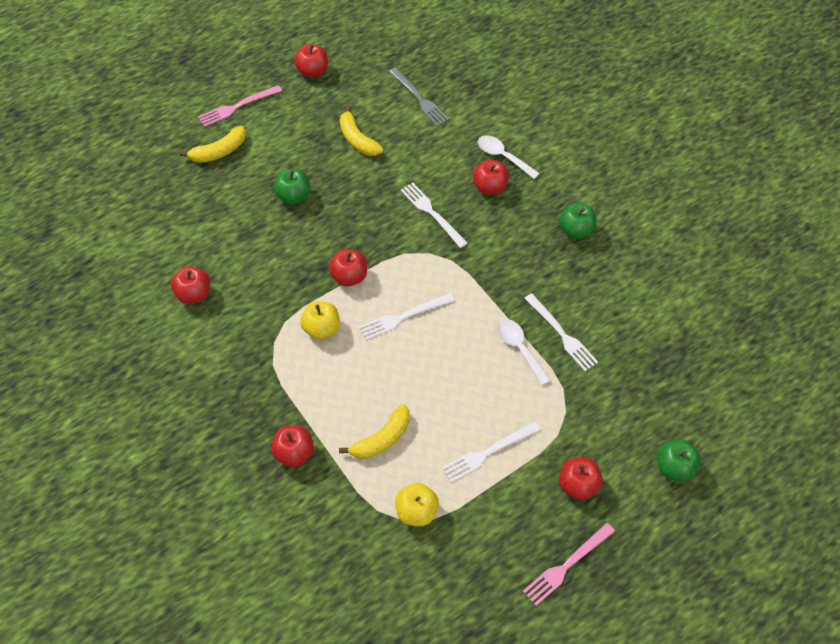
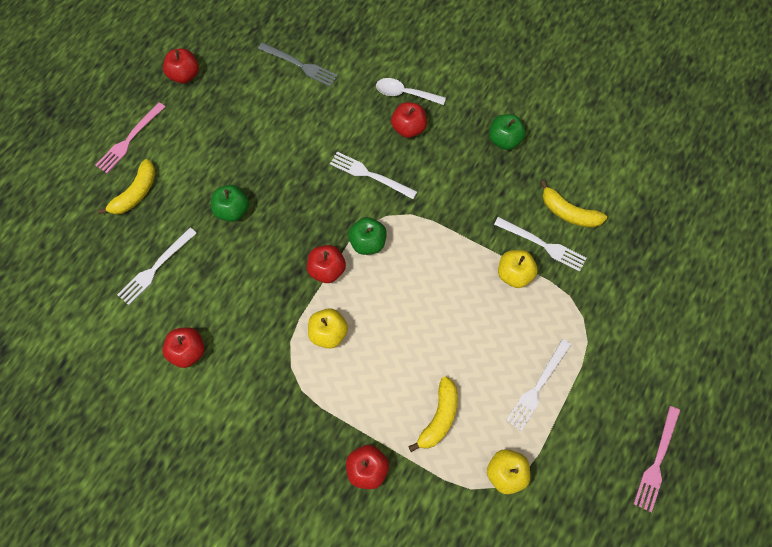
camera: 25 degrees left, 10 degrees up
(357, 139) = (263, 128): yellow banana -> yellow banana (568, 212)
(403, 317) = (397, 288): white fork -> white fork (156, 268)
(520, 349) = (514, 274): white spoon -> yellow apple
(578, 485) = (628, 382): red apple -> none
(674, 467) = (696, 328): green apple -> green apple (368, 243)

